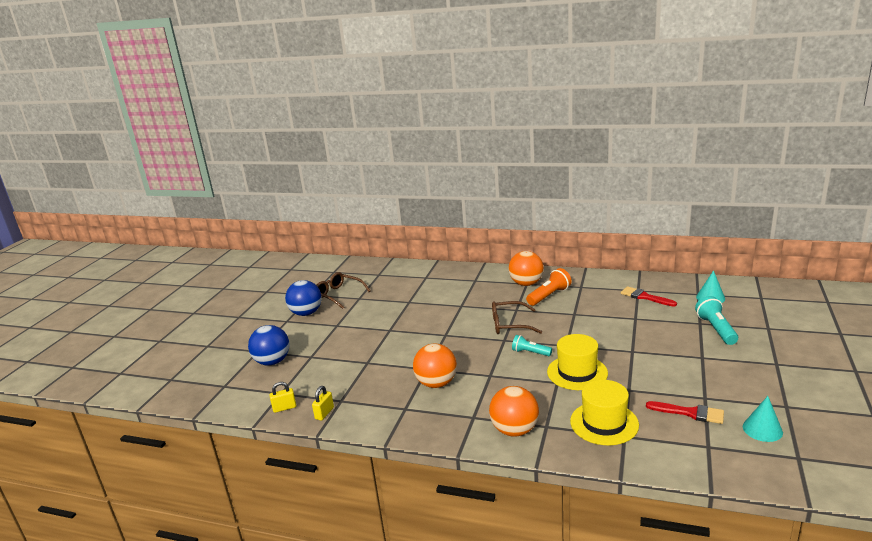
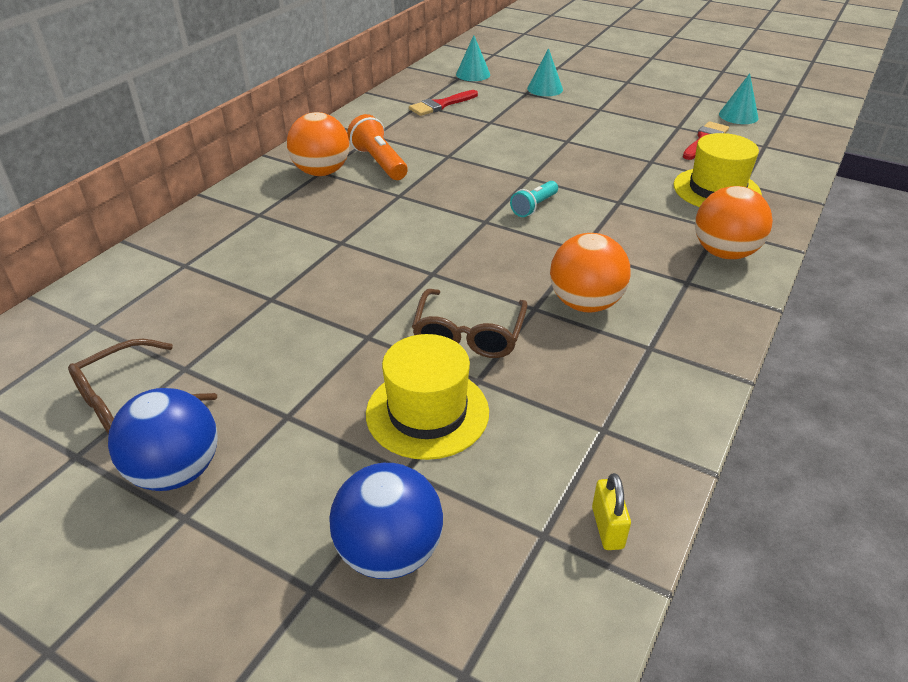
camera: 80 degrees left, 15 degrees up
(324, 413) = (642, 458): yellow padlock -> none
(510, 324) = (441, 208): brown glasses -> brown glasses (469, 334)
(577, 372) = (601, 184): yellow hat -> yellow hat (427, 412)
(716, 329) = (545, 89): turquoise flashlight -> turquoise cone

